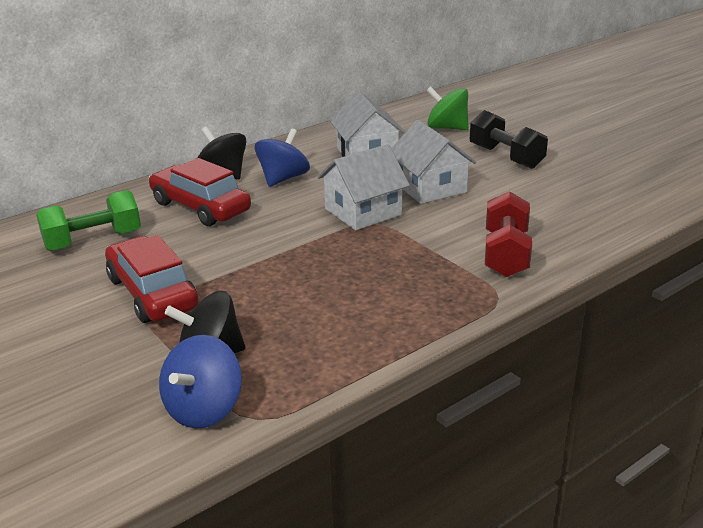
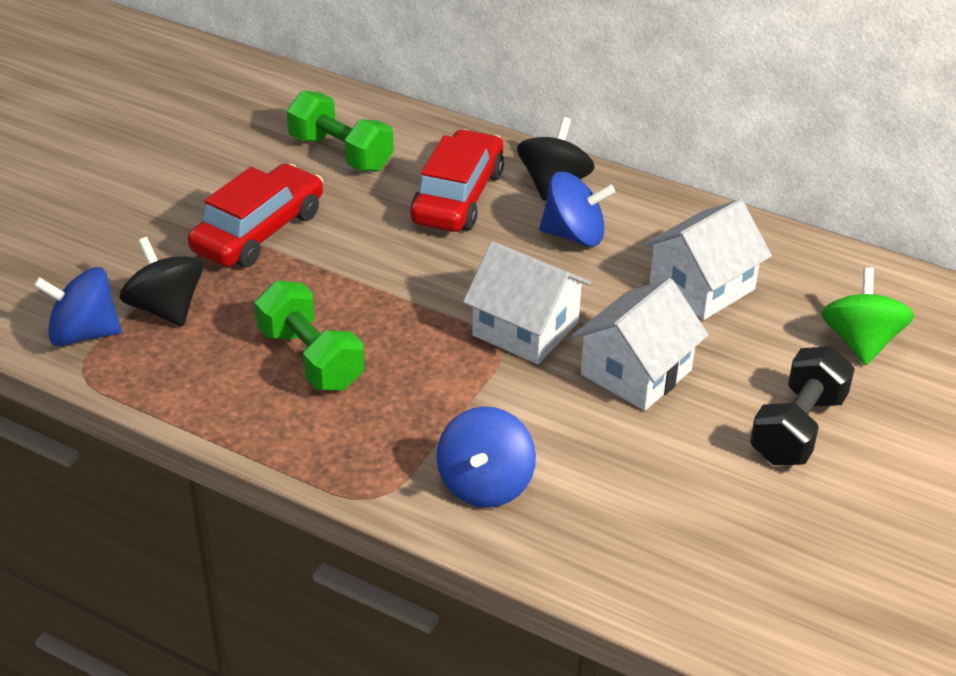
camera: 65 degrees right, 10 degrees up
(331, 296) = (310, 358): none -> green dumbbell
(506, 254) = (485, 484): red dumbbell -> blue spinning top

